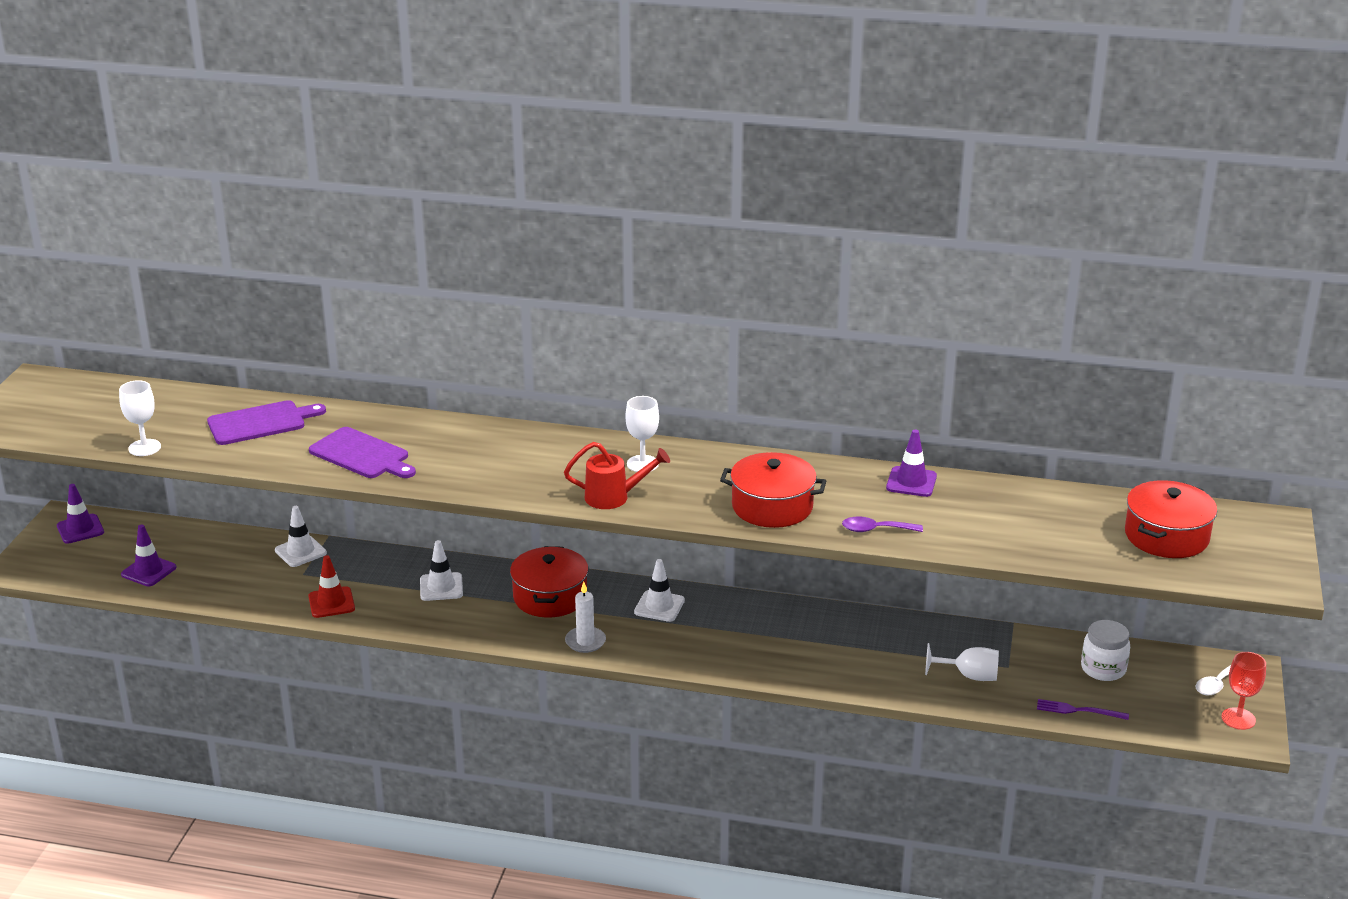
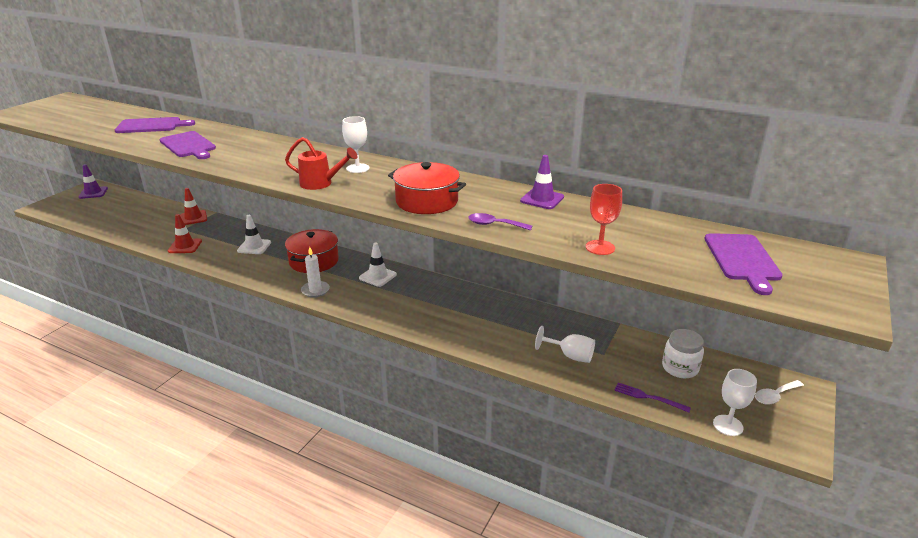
camera: 15 degrees right, 0 degrees up
(144, 448) = (73, 130): white goblet -> white goblet (728, 425)
(149, 571) = (105, 217): purple traffic cone -> none
(300, 552) = (193, 218): white traffic cone -> red traffic cone
(1166, 536) = (742, 260): red pot -> purple cutting board
(1238, 719) = (789, 429): red goblet -> red goblet (600, 247)

